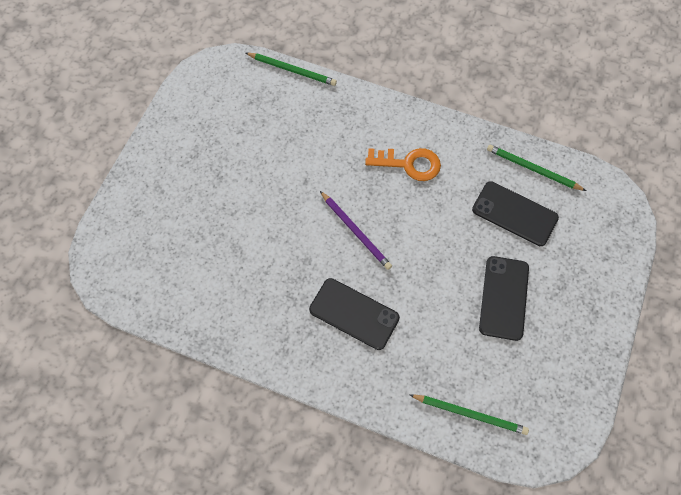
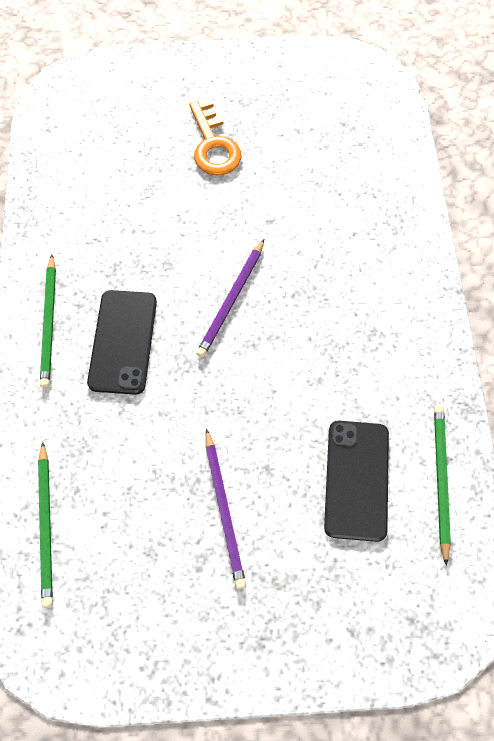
camera: 65 degrees right, 0 degrees up
(292, 70) = (413, 145): green pencil -> green pencil (49, 323)
(409, 164) = (358, 322): orange key -> orange key (213, 145)
(503, 298) = (224, 510): black phone -> purple pencil

